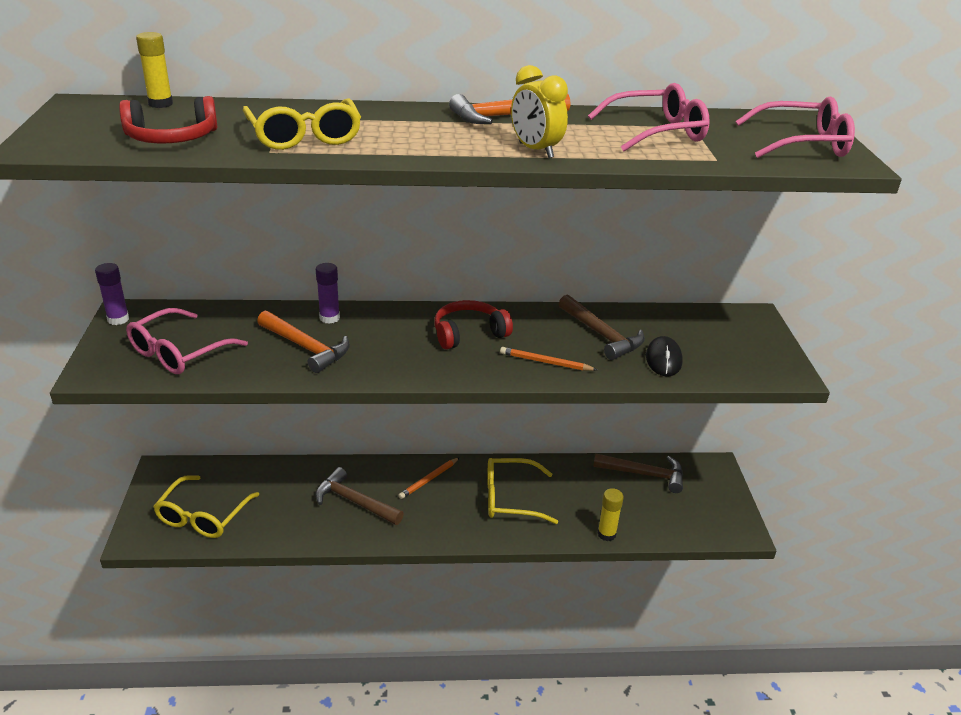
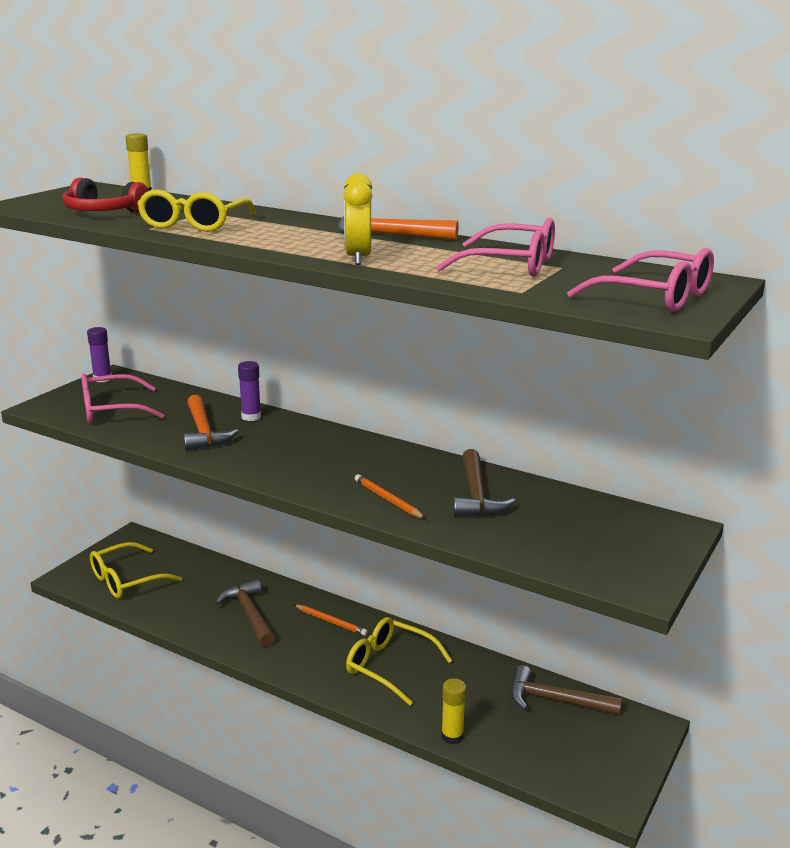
camera: 35 degrees right, 10 degrees down
(429, 480) = (331, 622): orange pencil -> orange pencil turned 135 degrees counterclockwise
(469, 333) = (350, 459): red headphones -> none
(644, 474) = (555, 700): brown hammer -> brown hammer turned 150 degrees clockwise
(663, 359) = (511, 532): black mouse -> none

